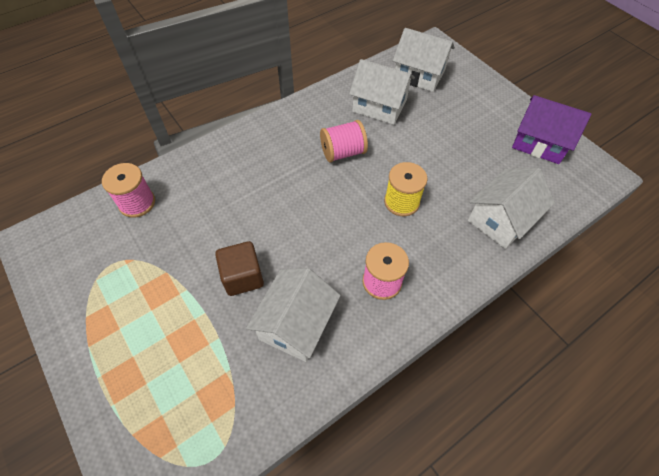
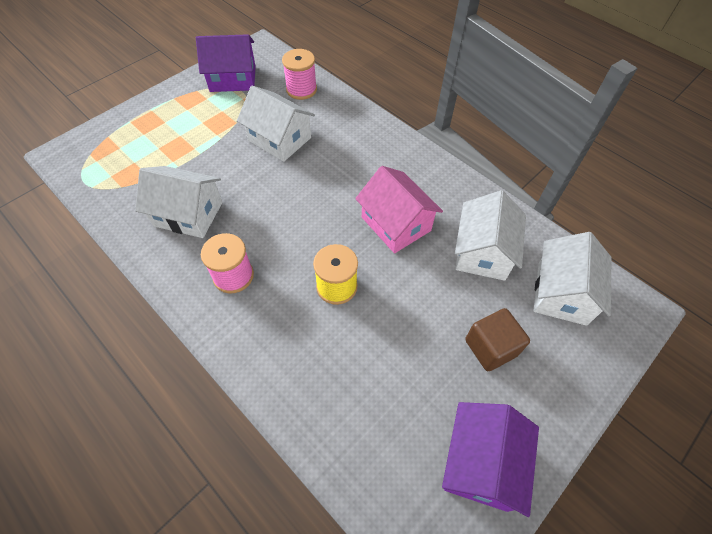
camera: 80 degrees right, 0 degrees up
(83, 273) = (233, 79): none -> purple house
(243, 277) = (233, 170): brown cube -> brown cube (490, 347)
(343, 152) = (396, 224): pink spool -> pink house
(501, 219) = (328, 399): white house -> white house (279, 139)

